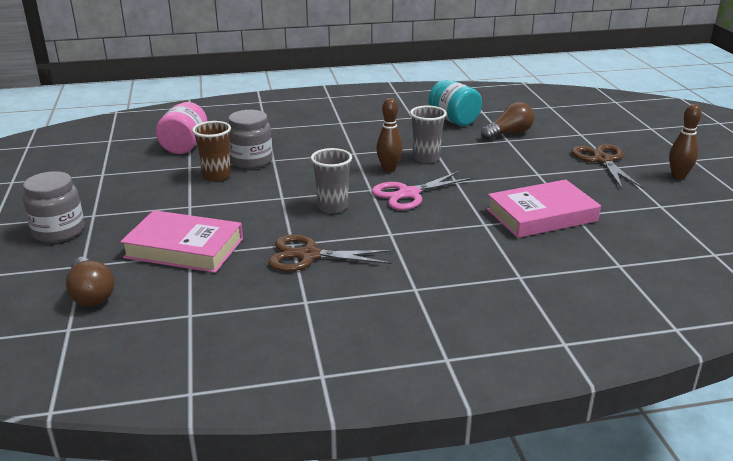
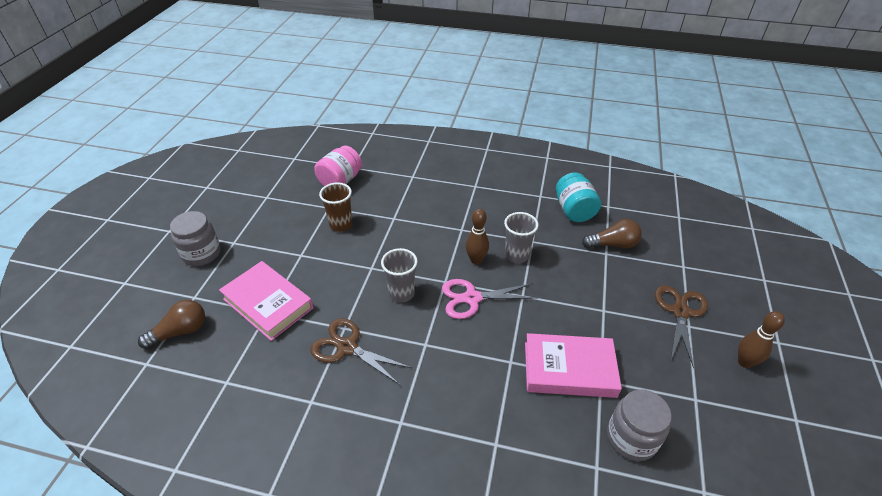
camera: 25 degrees right, 15 degrees up
(91, 294) = (180, 332): brown light bulb -> brown light bulb turned 120 degrees counterclockwise
(251, 161) = (376, 214): grey jar -> grey jar (631, 438)

